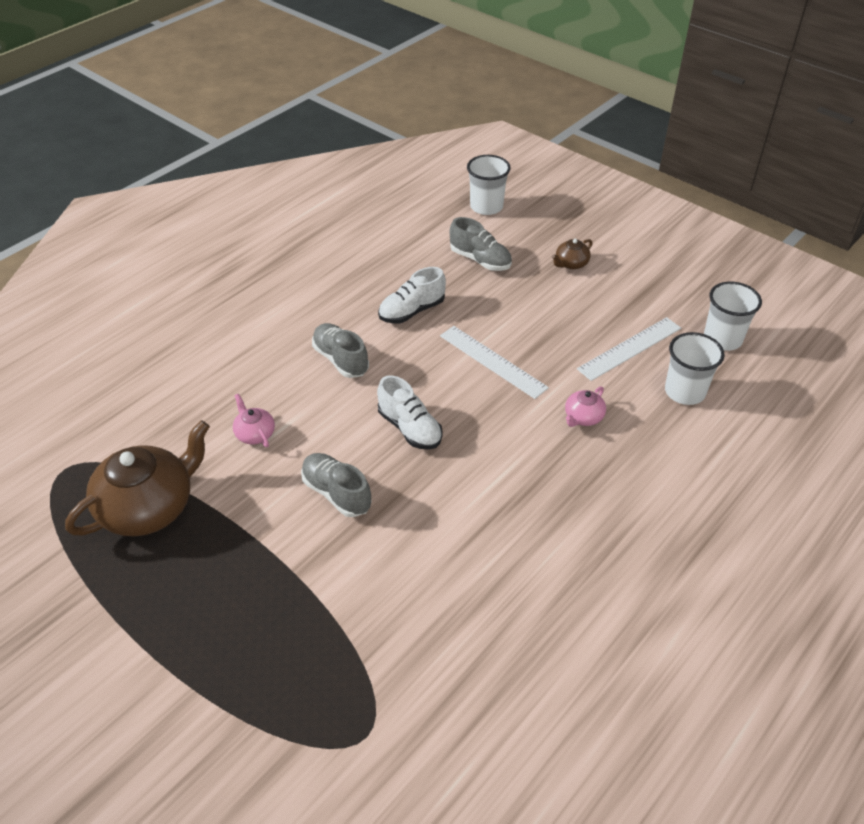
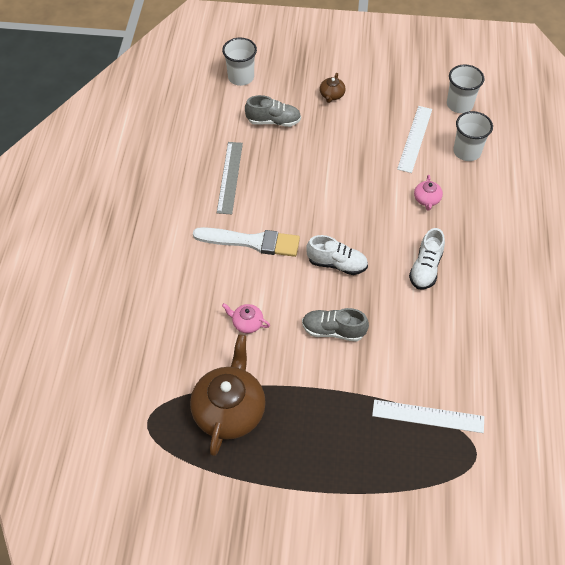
camera: 35 degrees left, 10 degrees up
(341, 360) = (252, 242): grey shoe -> white brush
(381, 290) = (229, 177): none -> grey ruler
(412, 311) = (264, 182): white shoe -> white shoe (425, 268)
(492, 361) = (345, 191): white ruler -> white ruler (428, 416)

